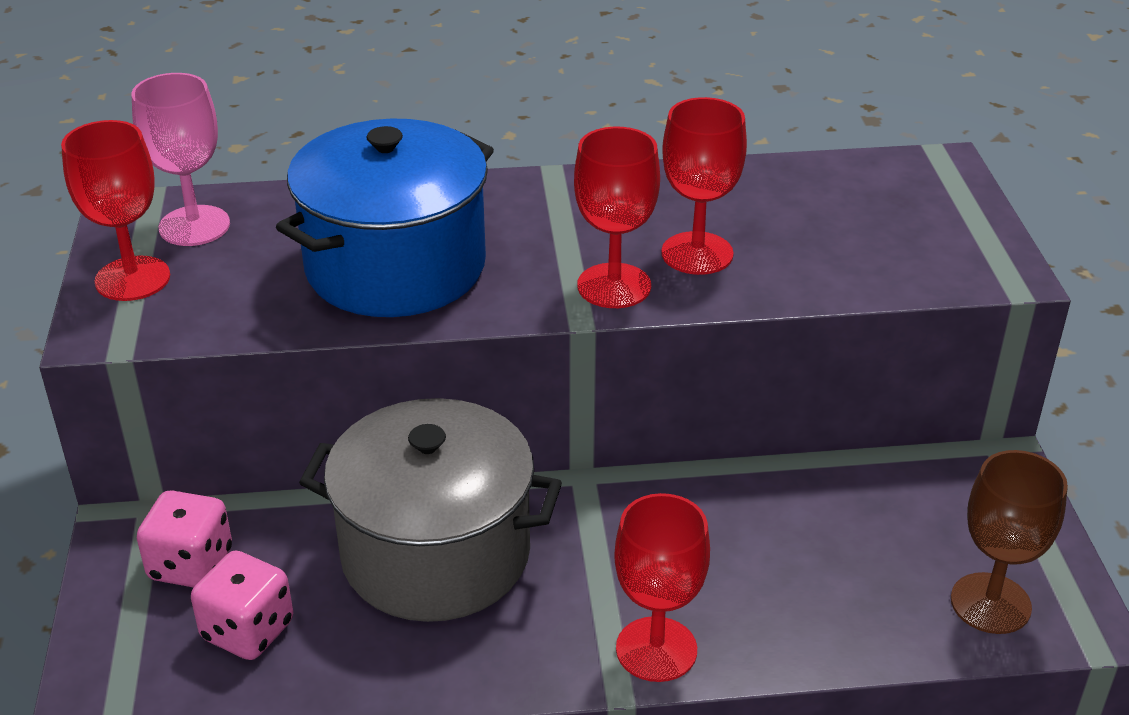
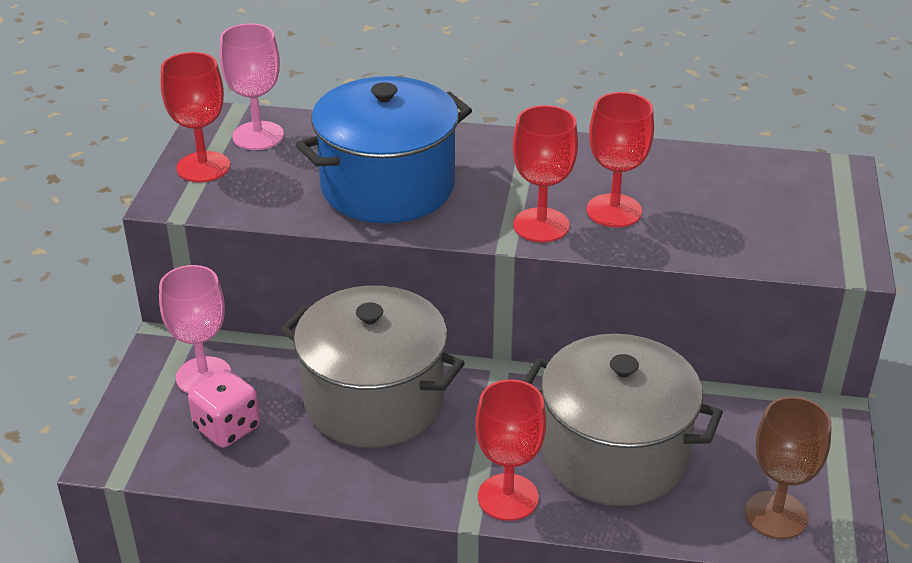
camera: 15 degrees right, 0 degrees up
(191, 565) = (203, 376): pink dice -> pink goblet
(768, 565) = (614, 454): none -> grey pot

